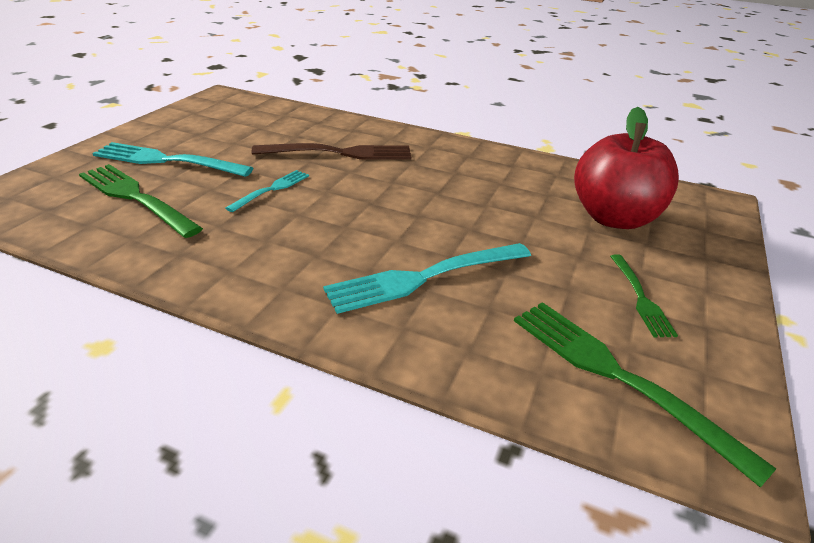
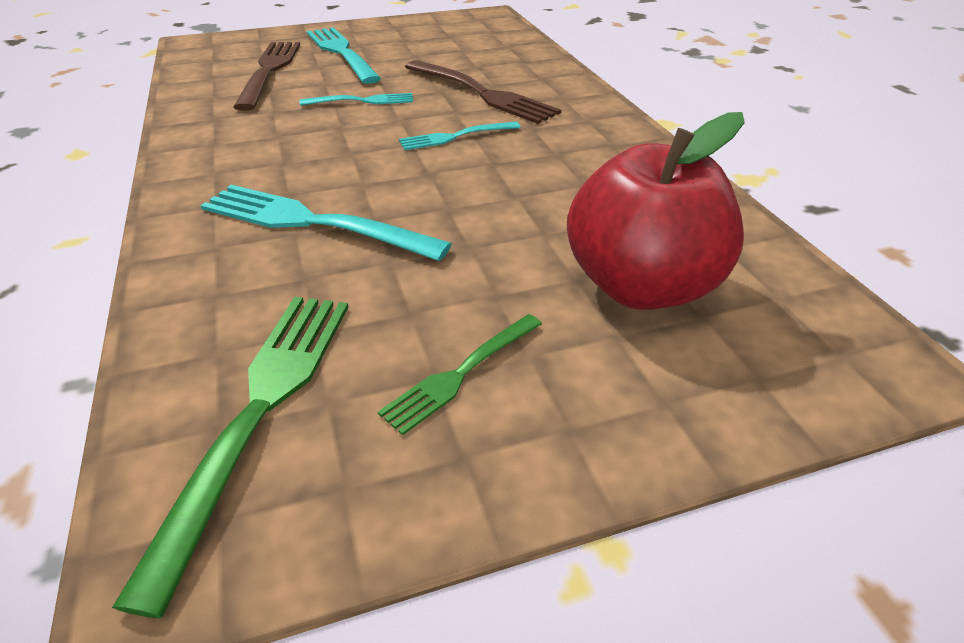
camera: 50 degrees right, 5 degrees up
(136, 198) = (269, 71): green fork -> brown fork
(385, 186) = (455, 136): none -> turquoise fork

